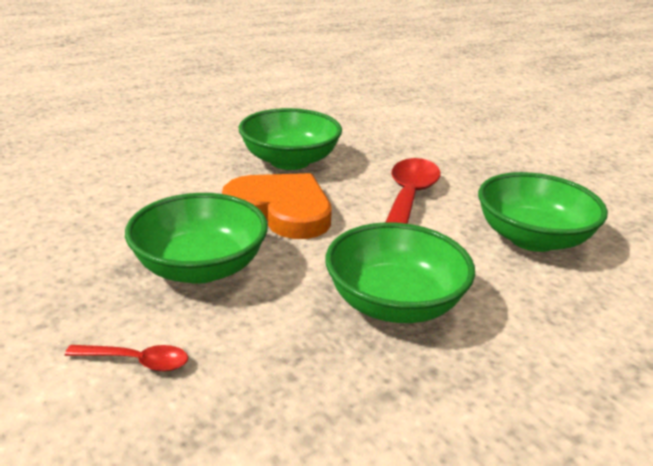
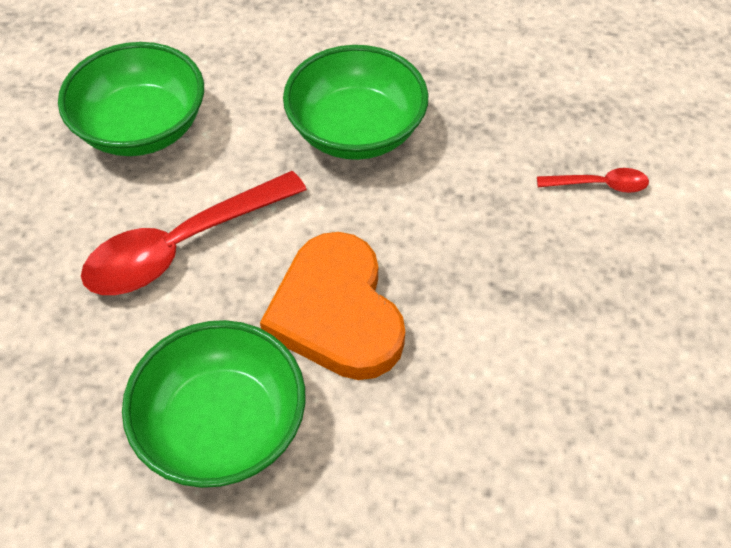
camera: 140 degrees left, 25 degrees up
(137, 361) = (599, 185): red spoon -> red spoon turned 135 degrees clockwise
(200, 267) = (490, 264): green bowl -> none

